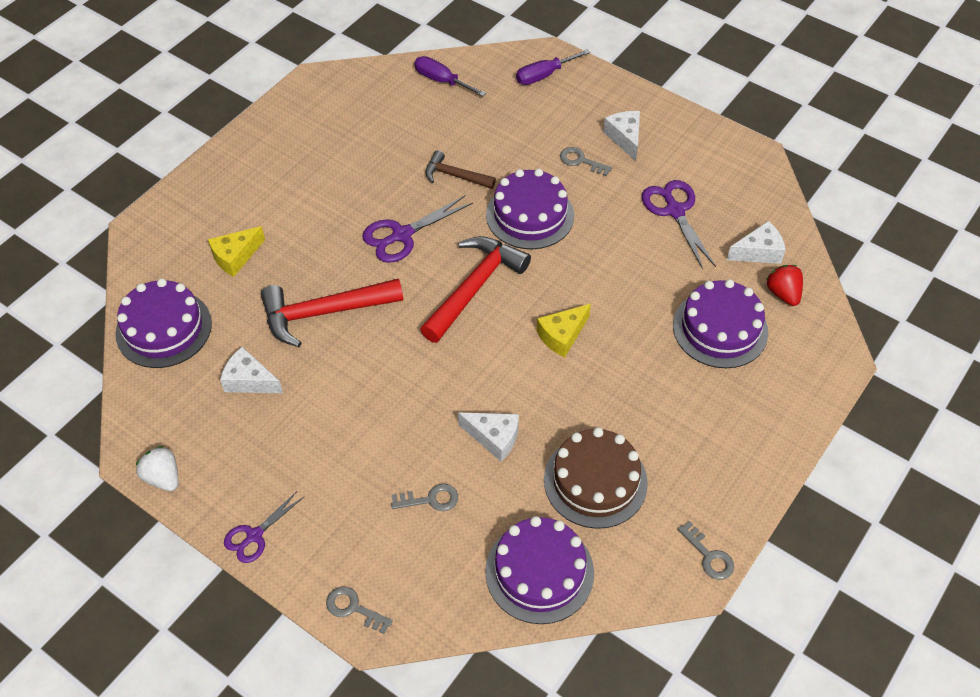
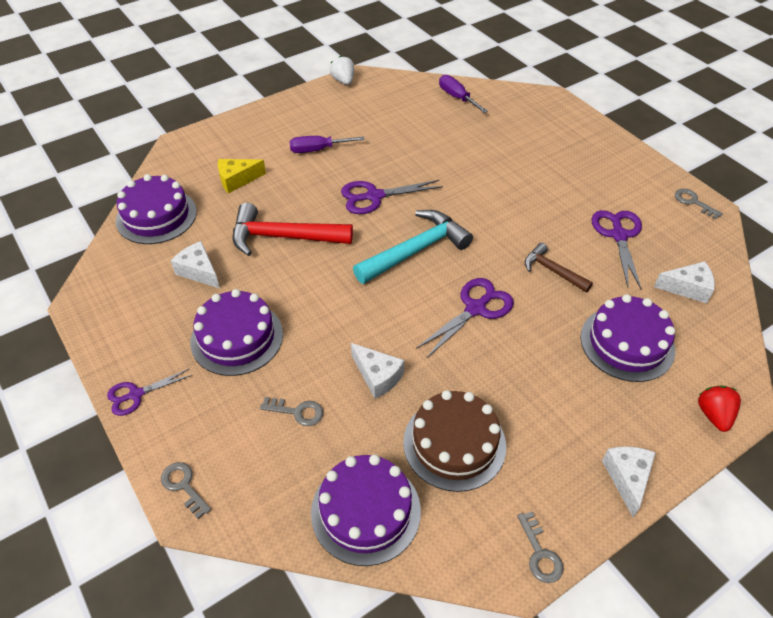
camera: 20 degrees right, 5 degrees down
(163, 477) = (92, 325): white strawberry -> white strawberry (343, 81)
(455, 176) = (437, 164): brown hammer -> brown hammer (553, 271)
(474, 288) = (415, 250): red hammer -> turquoise hammer
(530, 215) = (487, 207): purple cake -> purple cake (237, 337)
(544, 75) = (542, 111): purple screwdriver -> purple screwdriver (317, 150)
(562, 335) = (475, 308): yellow cheese -> purple scissors
(581, 161) = (548, 178): grey key -> grey key (693, 202)
(625, 138) = (594, 170): white cheese -> white cheese (627, 478)
(783, 293) = (700, 329): red strawberry -> red strawberry (714, 415)

